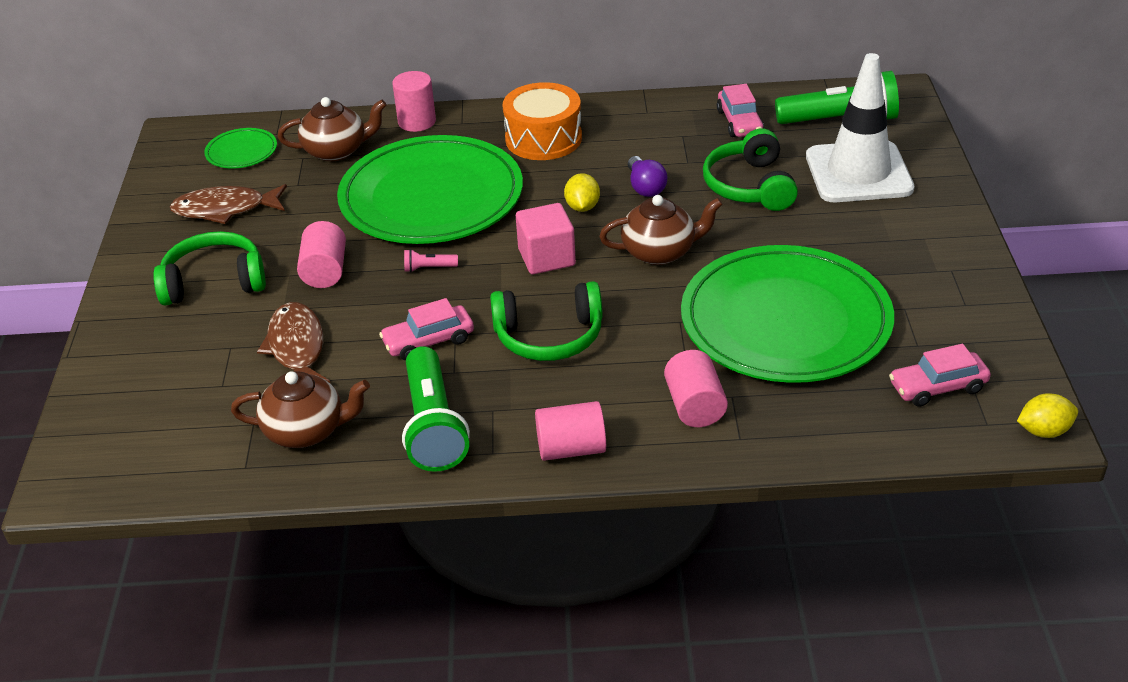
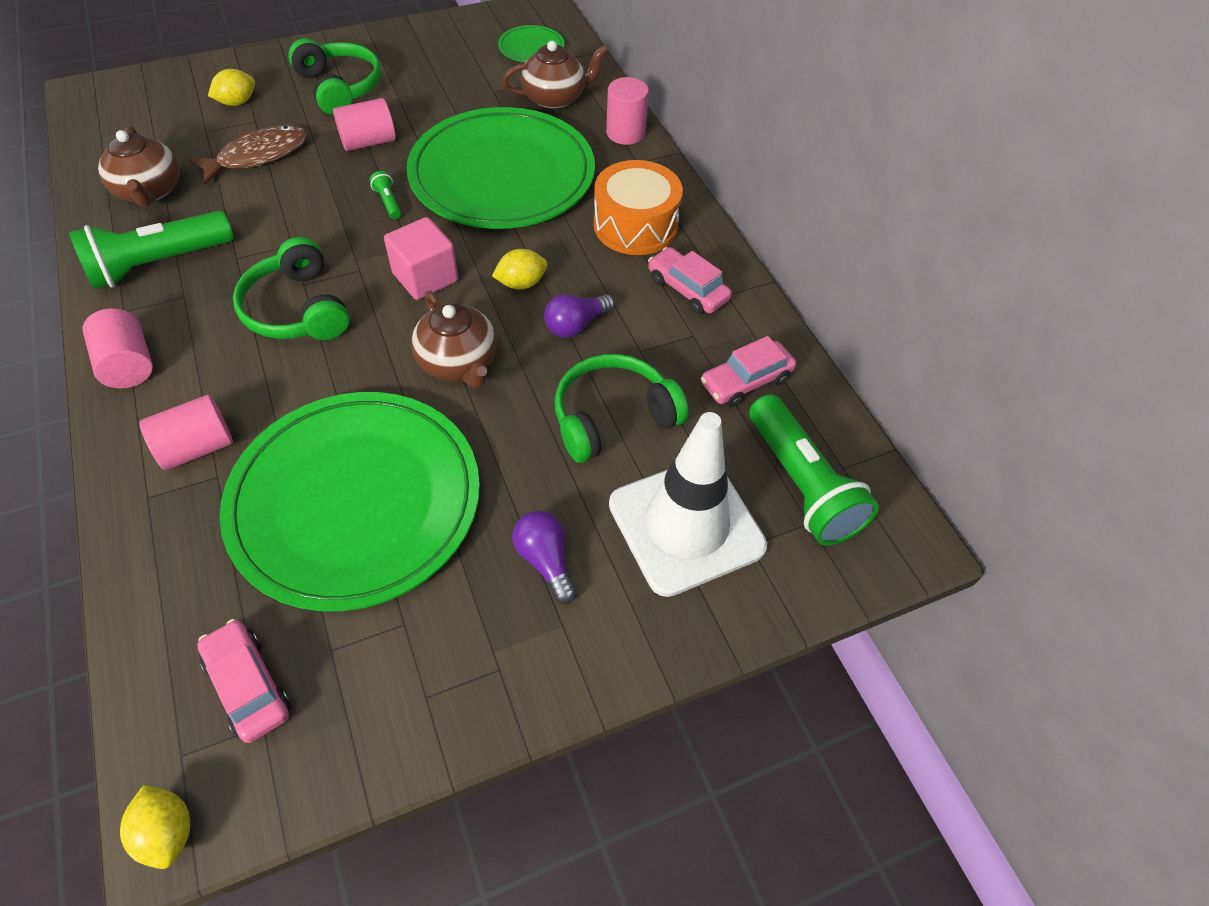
camera: 65 degrees right, 15 degrees up
(184, 358) = (237, 102): none -> yellow lemon
(225, 209) = (443, 64): brown fish -> none
(336, 150) = (555, 98): brown teapot -> brown teapot turned 75 degrees counterclockwise
(428, 268) = (388, 202): pink flashlight -> green flashlight
(428, 341) = (278, 230): pink car -> pink car (687, 289)
(869, 237) = (545, 560): none -> purple light bulb

